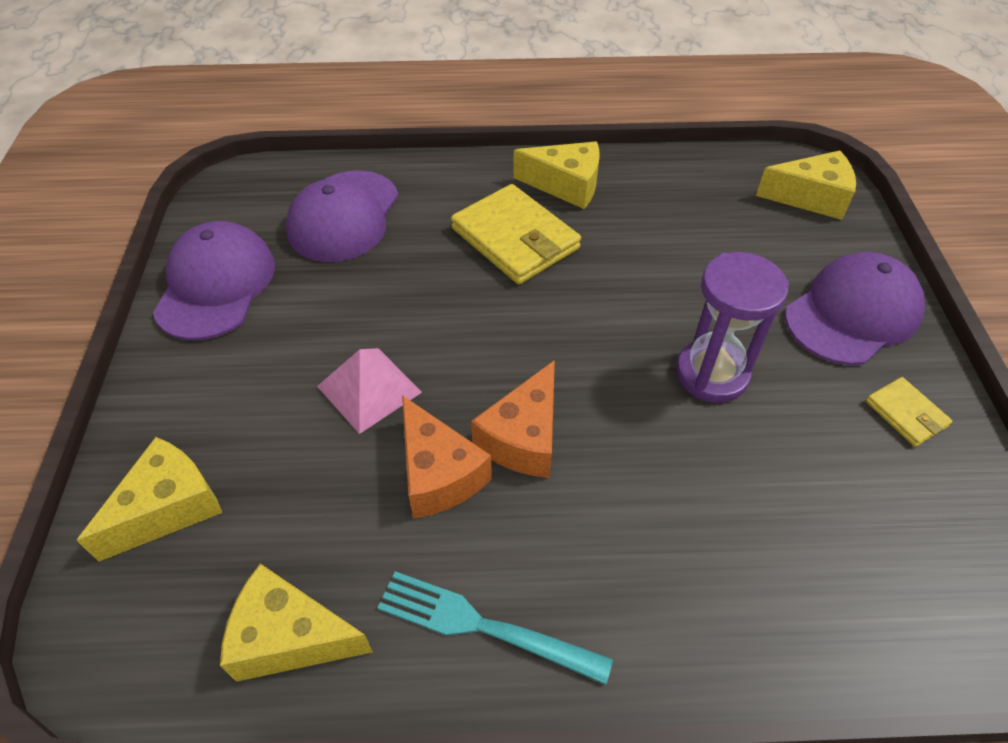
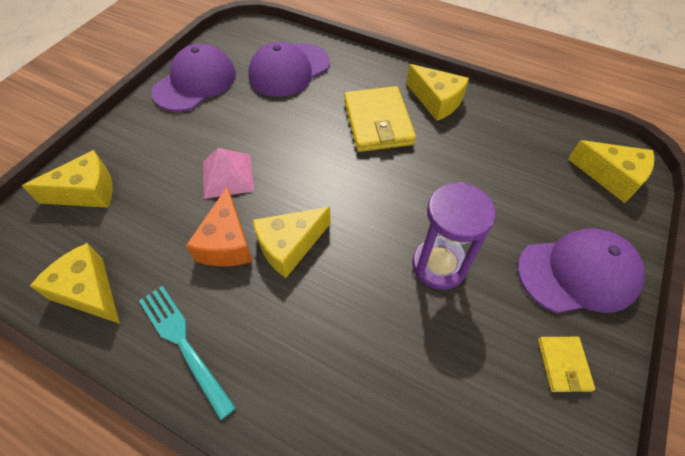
camera: 30 degrees right, 5 degrees up
(523, 437) = (289, 246): orange cheese -> yellow cheese

